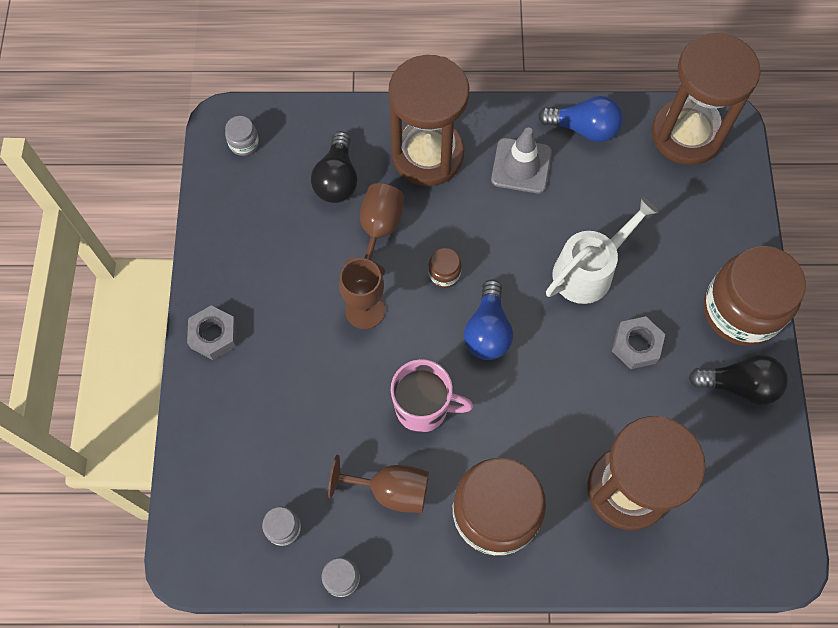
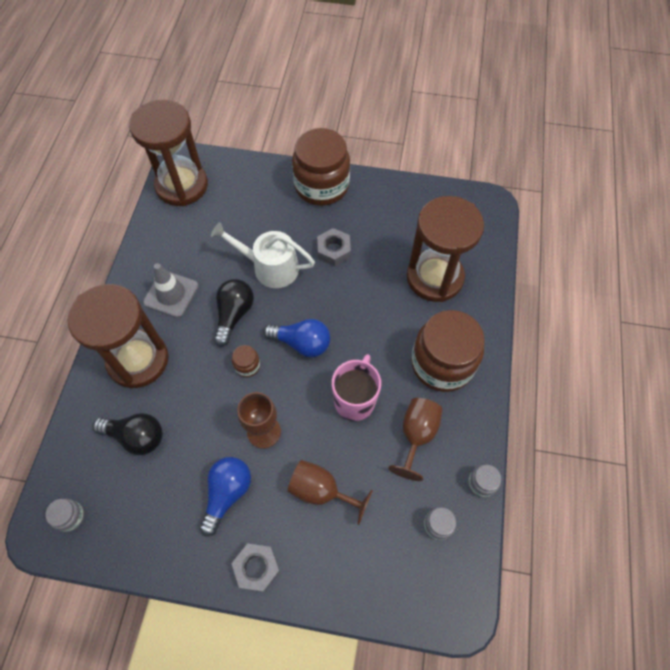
camera: 80 degrees left, 5 degrees down
(379, 229) = (194, 409): brown goblet -> brown goblet (321, 491)
(584, 128) = (154, 246): blue light bulb -> blue light bulb (227, 493)
(588, 270) = (270, 267): white watering can -> white watering can turned 45 degrees counterclockwise
(739, 385) = (373, 199): black light bulb -> black light bulb (234, 315)

